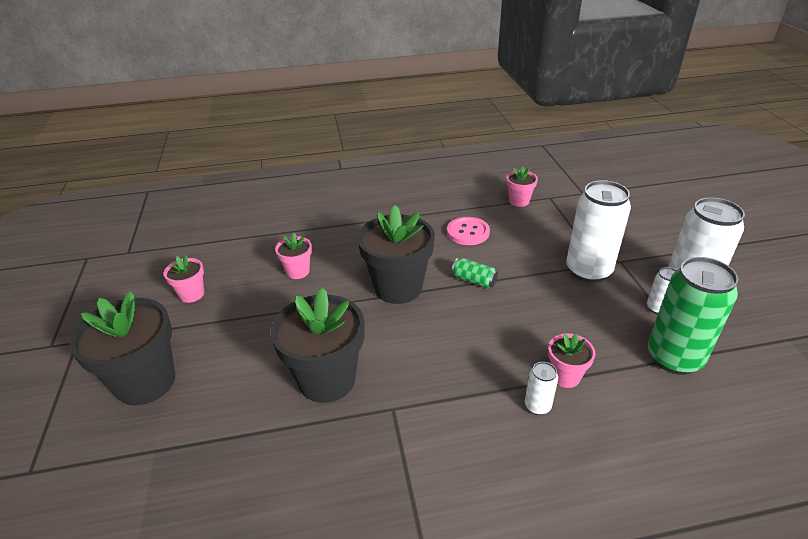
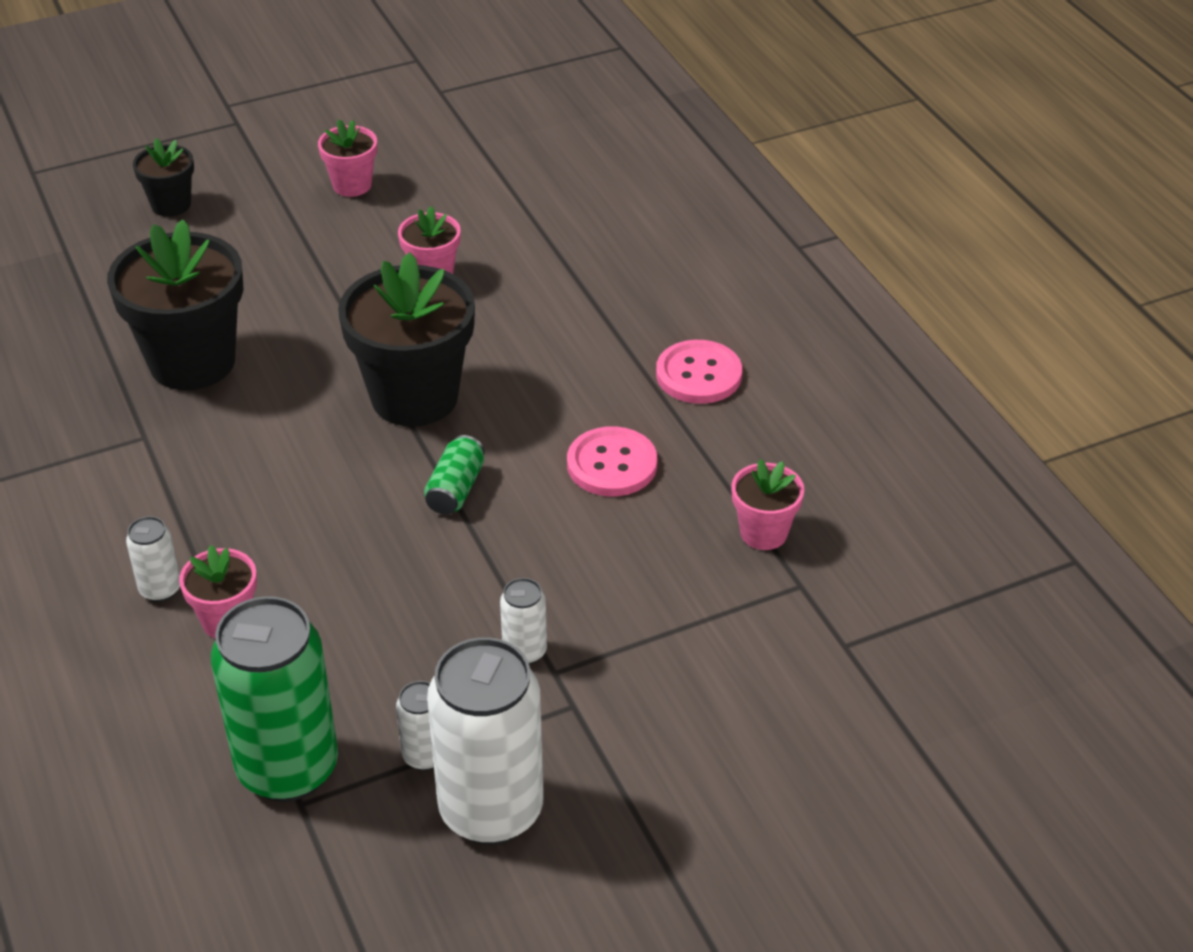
camera: 75 degrees right, 5 degrees up
(146, 382) = (171, 205): black flower pot -> black flower pot, size x0.51
(415, 203) = (698, 375): none -> pink button
(588, 271) = (524, 652): white can -> white can, size x0.45

